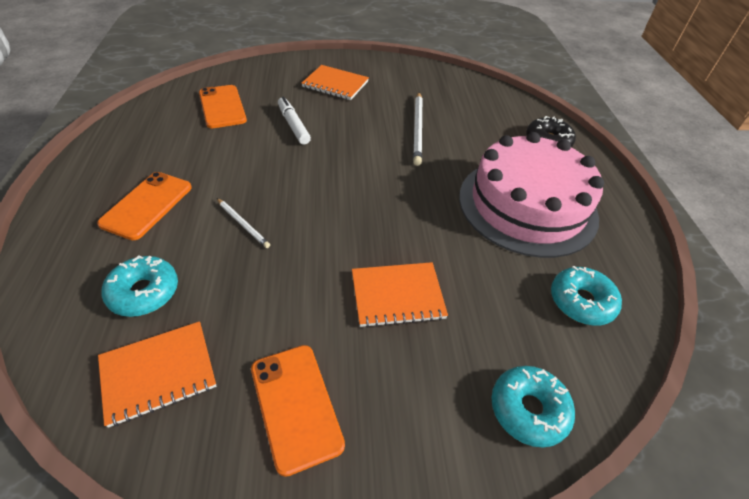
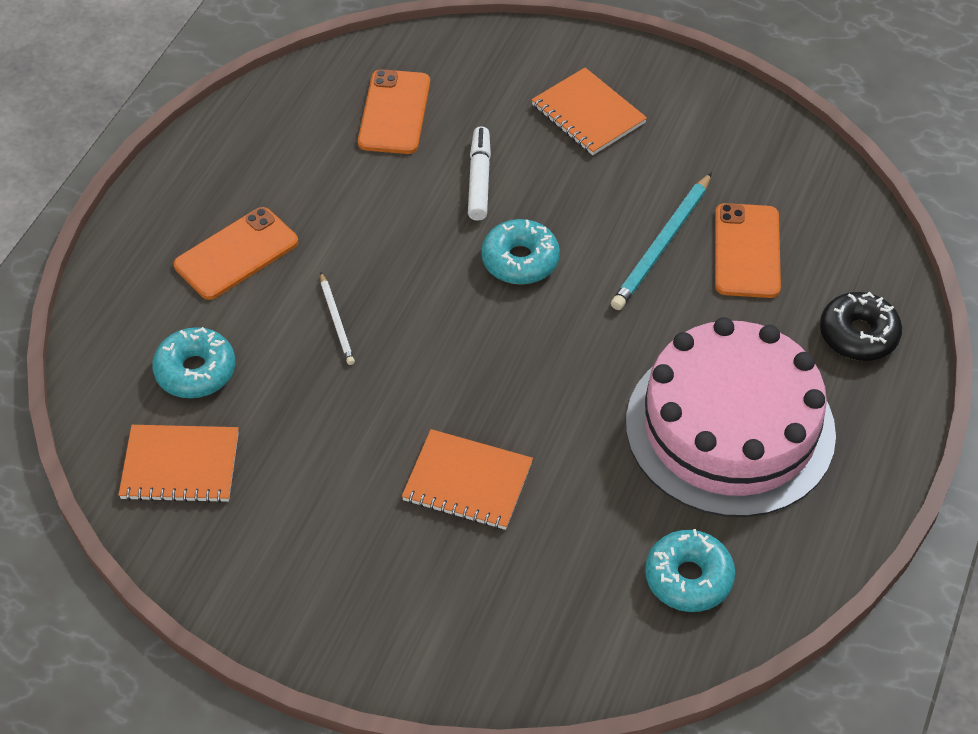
camera: 30 degrees right, 5 degrees up
(295, 406) = (295, 551): orange phone -> orange phone (747, 251)
(417, 129) = (662, 245): white pencil -> turquoise pencil
(528, 410) = (526, 656): turquoise donut -> turquoise donut (520, 260)

